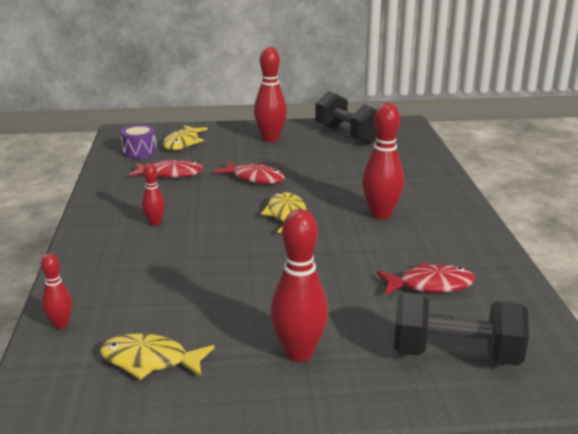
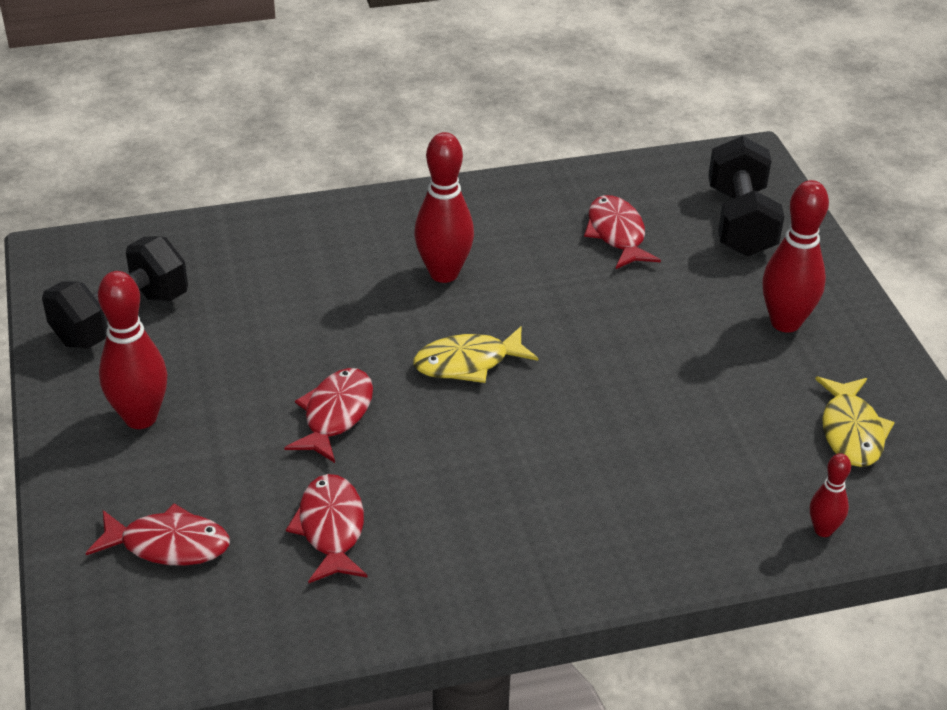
camera: 100 degrees left, 15 degrees up
(140, 152) = (221, 604): purple drum -> none
(155, 223) = (527, 505): red bowling pin -> none
(183, 143) = (168, 544): yellow fish -> red fish

